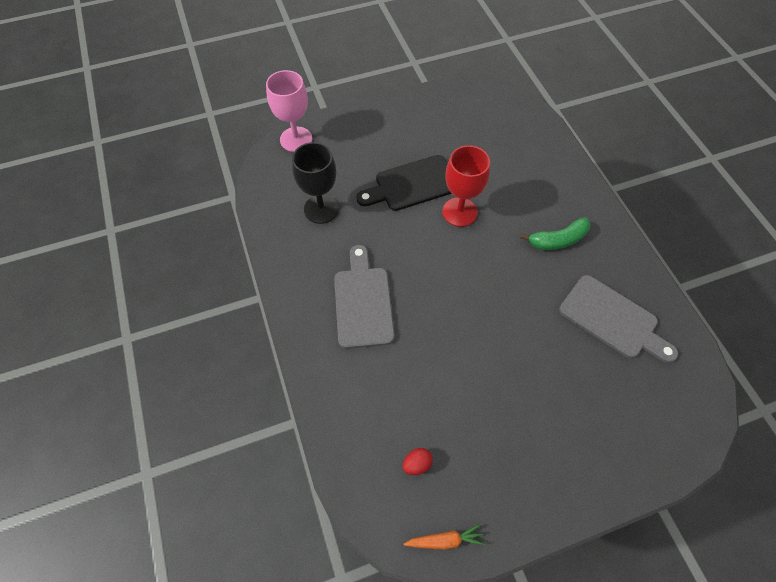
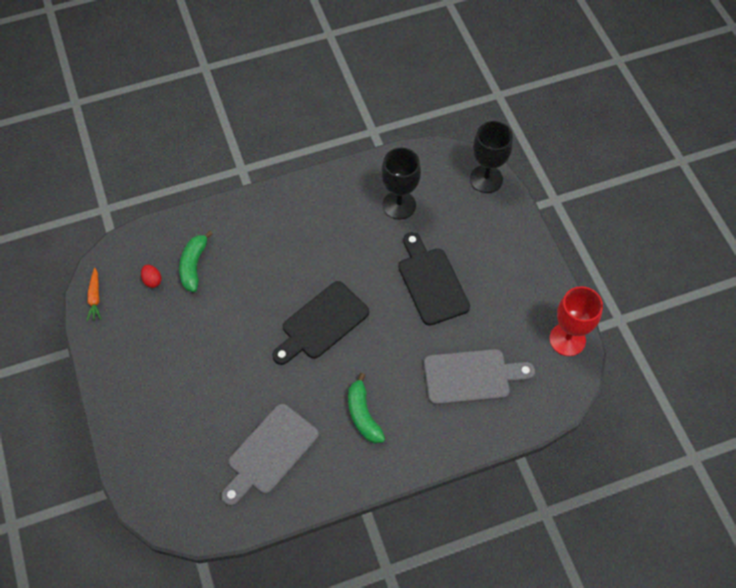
camera: 90 degrees right, 0 degrees up
(296, 139) = (486, 179): pink goblet -> black goblet
(363, 302) = (297, 241): grey cutting board -> grey cutting board (472, 377)
(394, 414) = (194, 265): none -> green banana
(459, 212) = (397, 324): red goblet -> red goblet (567, 339)
(463, 276) = (321, 323): none -> black cutting board

